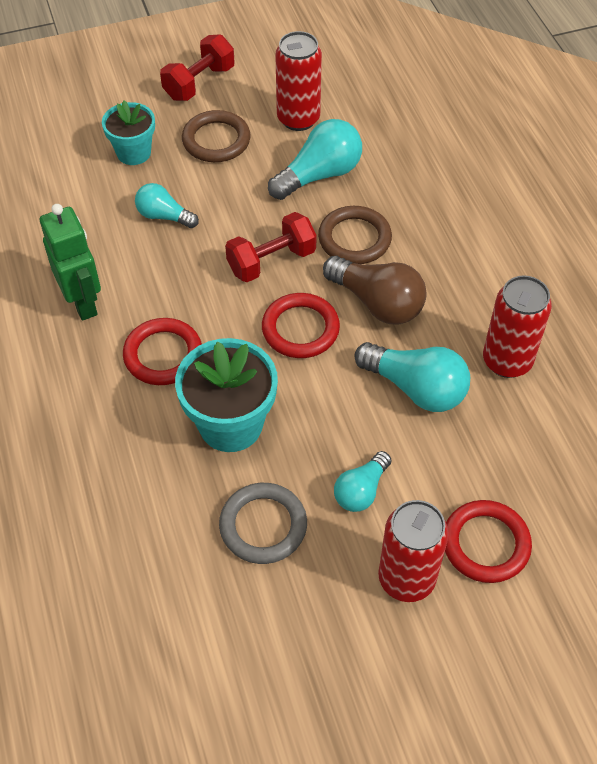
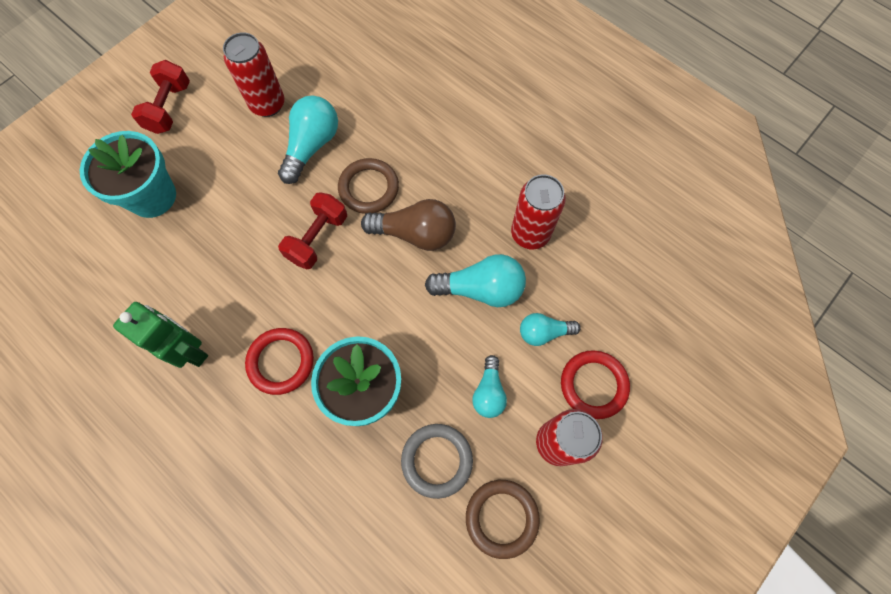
camera: 30 degrees left, 15 degrees up
(134, 153) = (152, 196): turquoise flower pot -> turquoise flower pot, size x1.57
(164, 216) = (211, 241): turquoise light bulb -> turquoise light bulb (544, 332)
(216, 140) = (213, 153): brown ring -> brown ring (501, 518)
(300, 329) = (372, 284): red ring -> none

